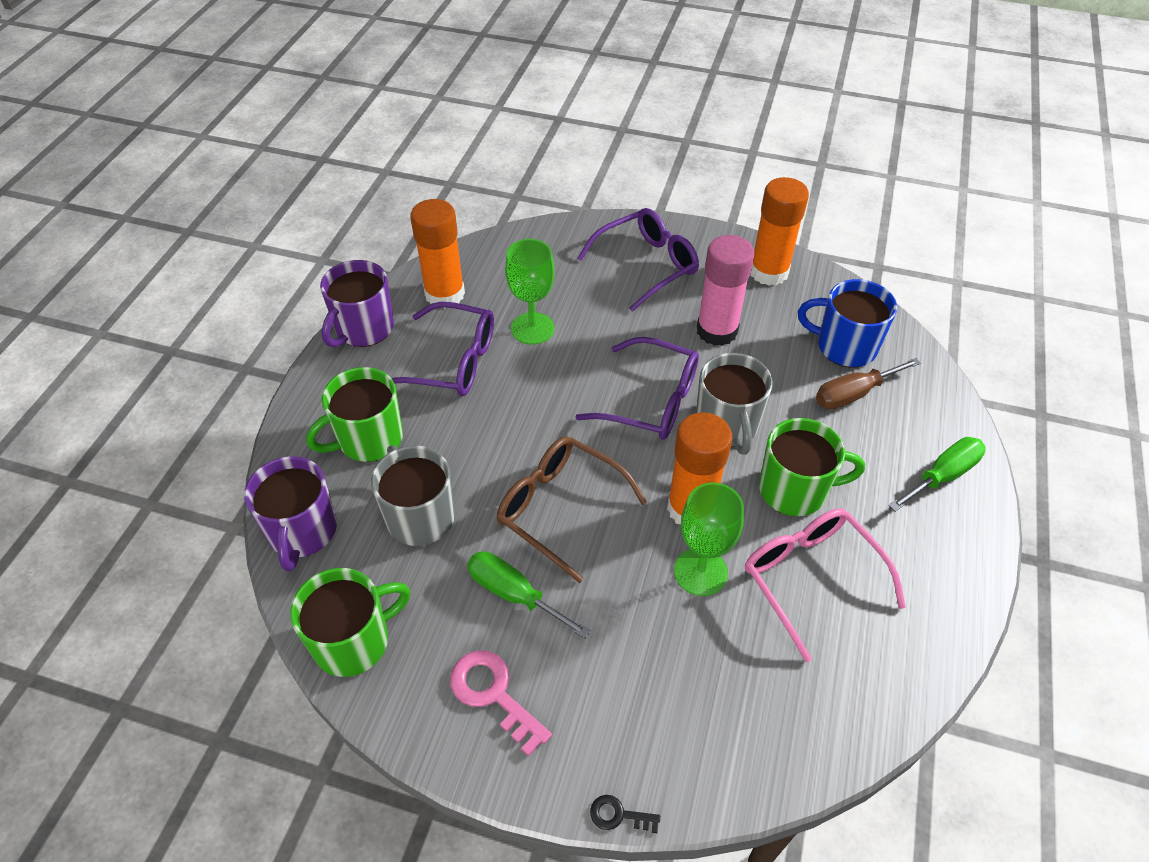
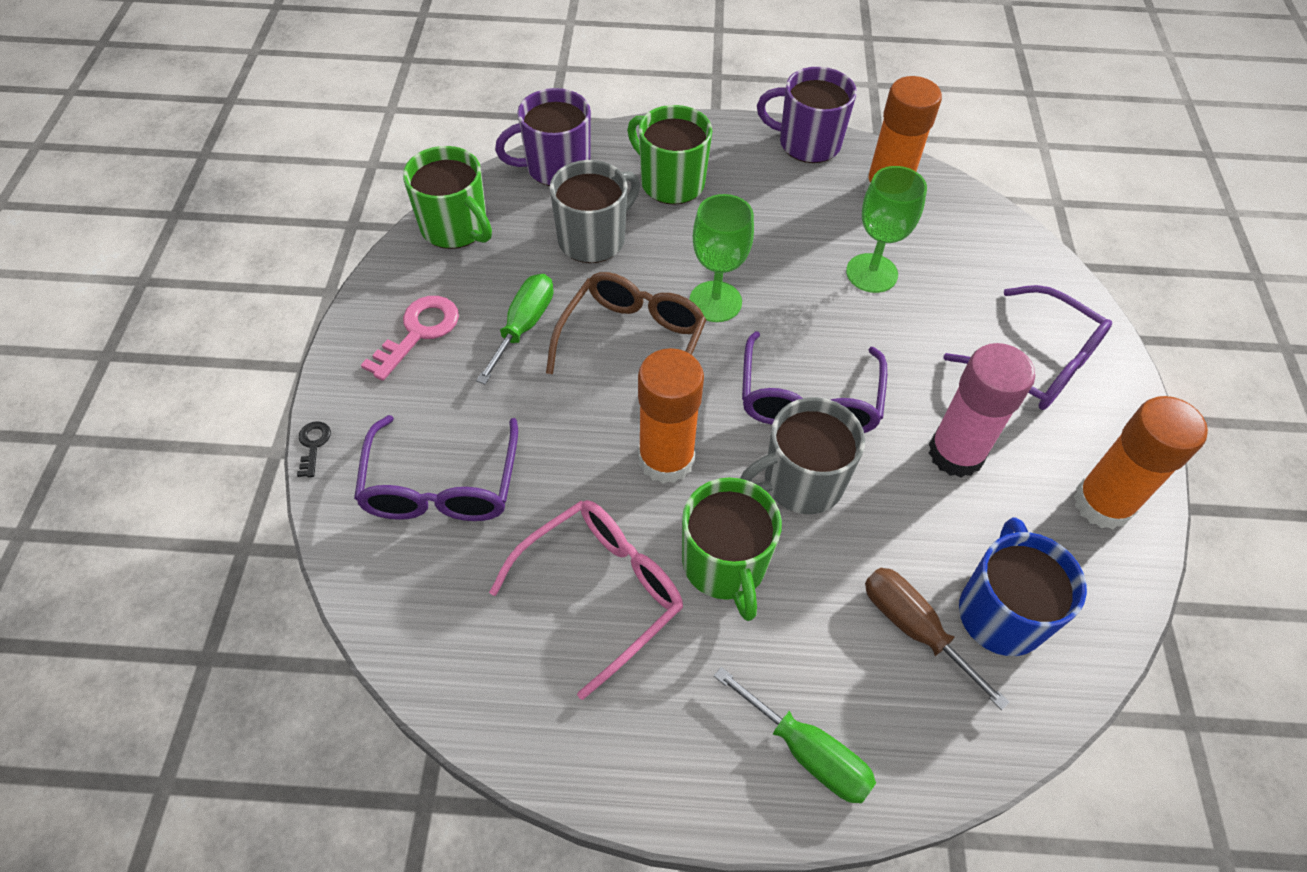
camera: 75 degrees right, 5 degrees up
(452, 362) = (793, 219): purple glasses -> purple glasses (441, 486)
(700, 572) = (584, 479): green goblet -> green goblet (715, 301)

